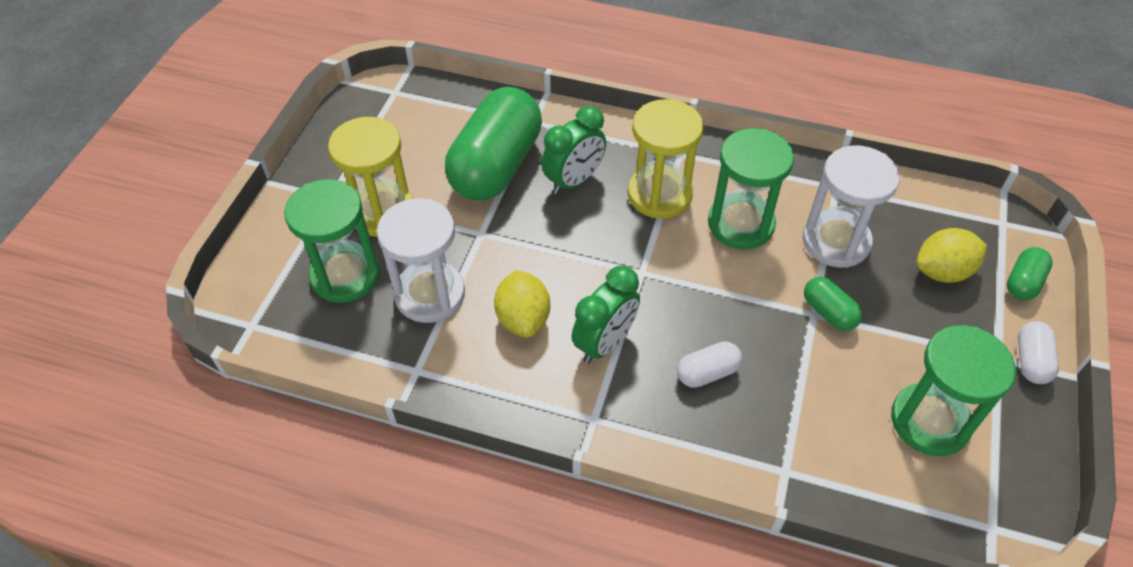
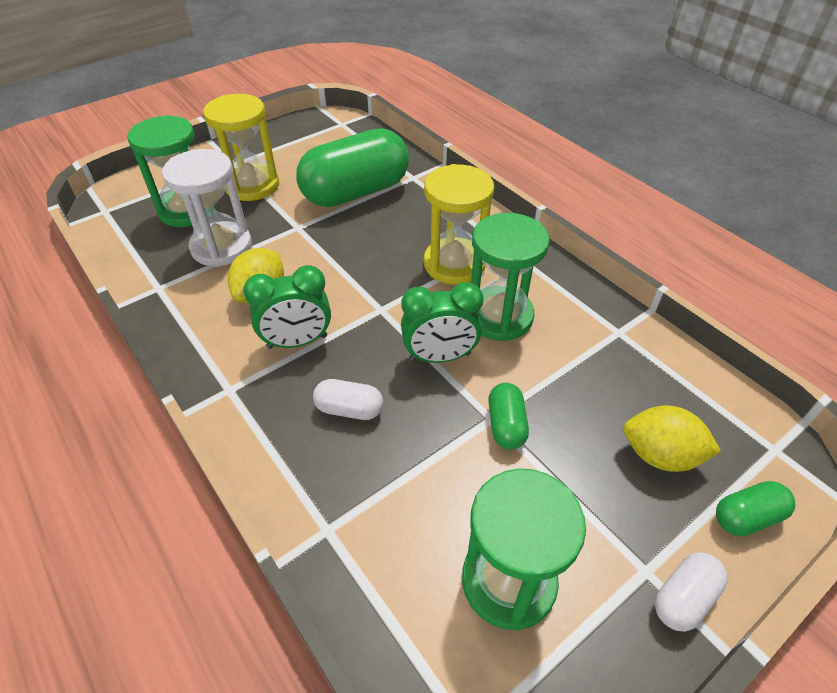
camera: 35 degrees right, 5 degrees down
(574, 181) = (399, 225): green clock -> green clock (440, 357)
(836, 241) = (573, 373): white hourglass -> none

